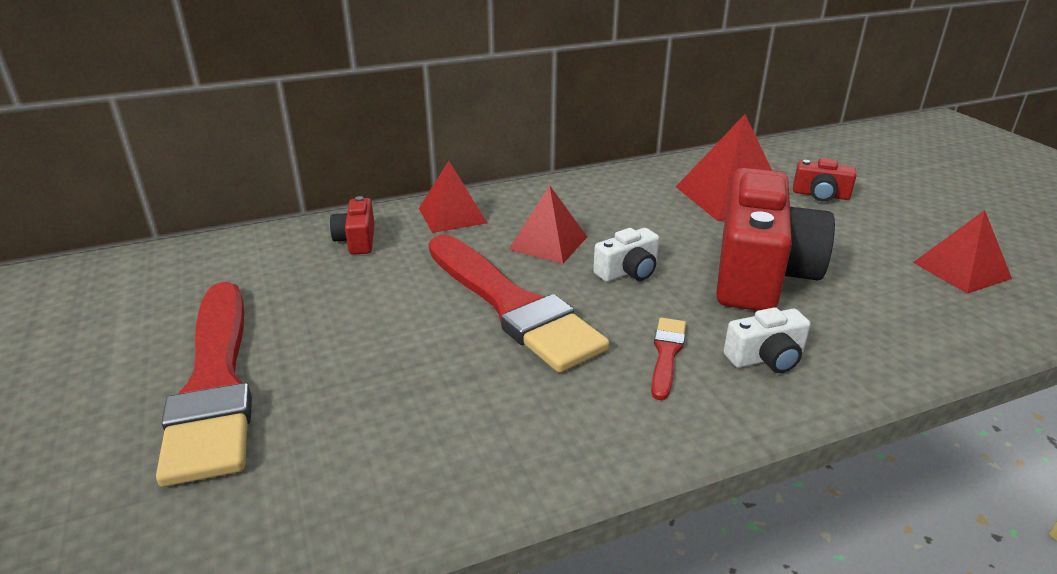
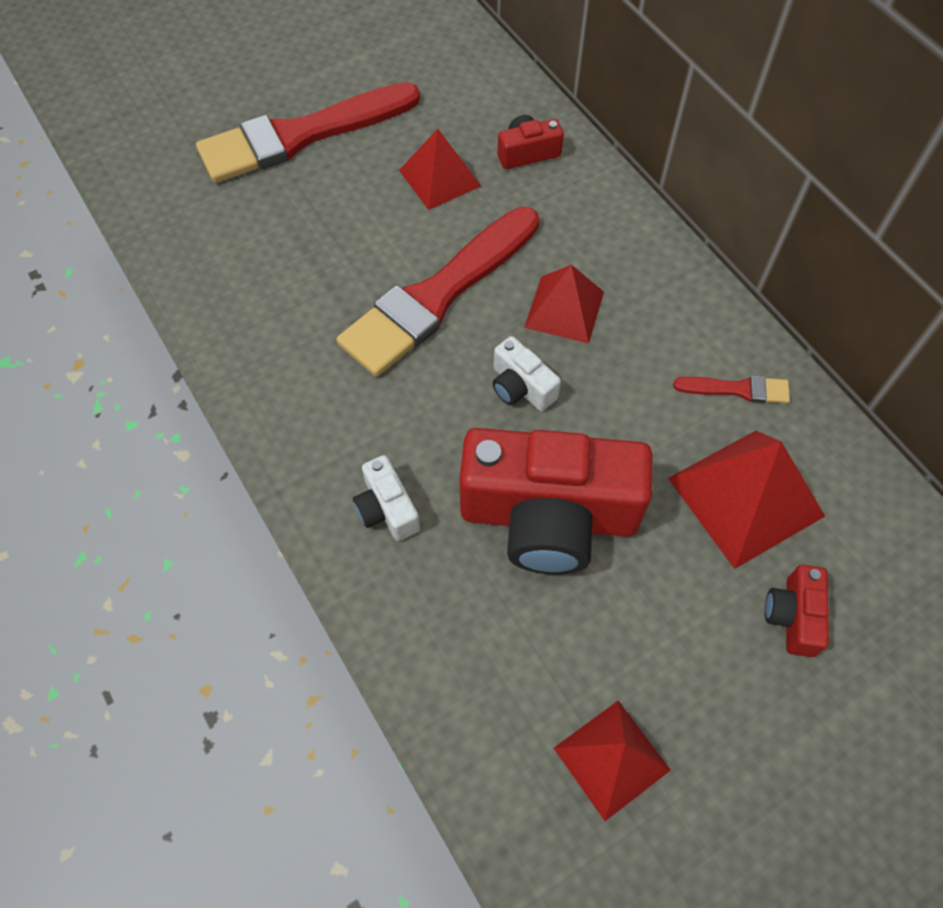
camera: 80 degrees right, 30 degrees up
(452, 215) = (601, 215): red pyramid -> red pyramid (439, 178)
(666, 354) = (380, 425): red brush -> red brush (737, 389)

